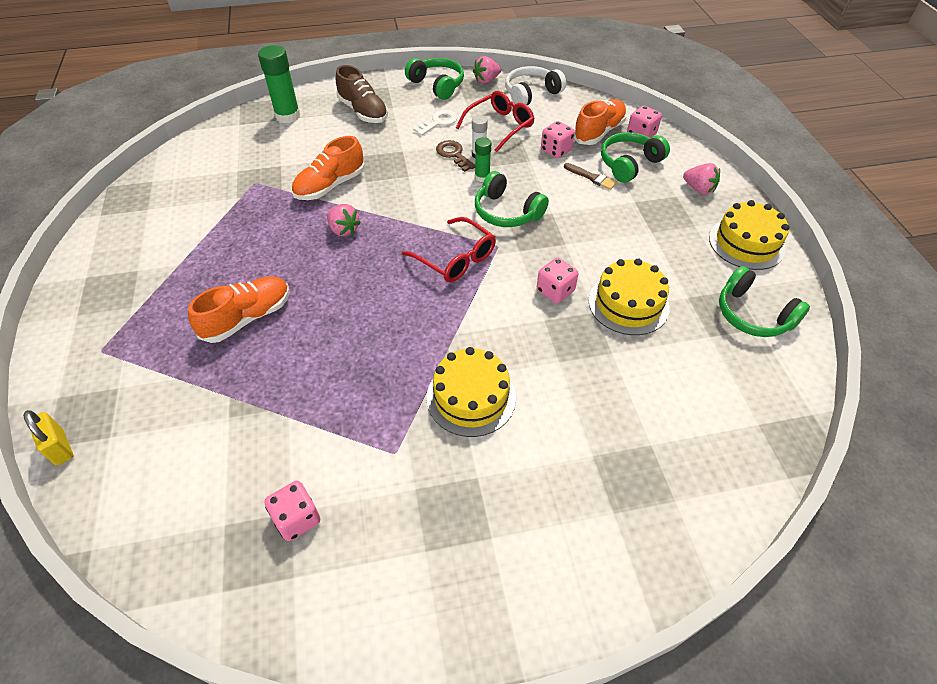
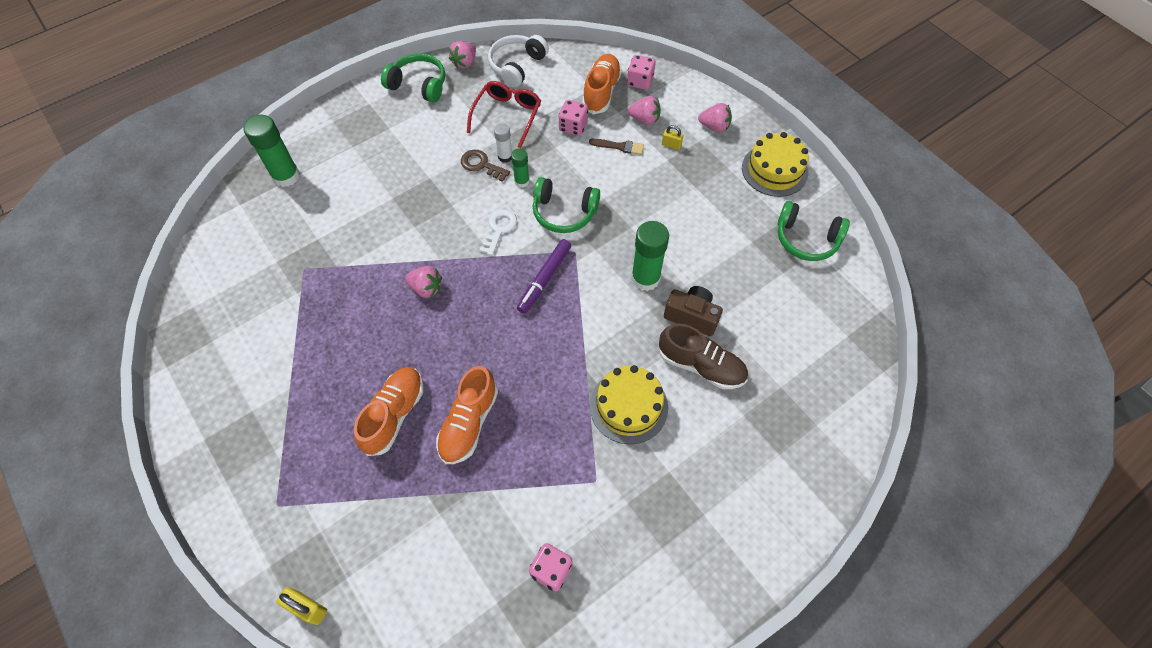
camera: 25 degrees left, 10 degrees up
(330, 186) = (383, 244): orange shoe -> orange shoe (469, 423)
(363, 112) = (362, 144): brown shoe -> brown shoe (701, 365)
(439, 122) = (446, 131): white key -> white key (499, 229)
(455, 258) = (545, 279): red glasses -> purple marker
(555, 291) = (645, 278): pink dice -> green glue stick
(585, 341) = (692, 316): none -> brown camera
(628, 304) = (709, 267): yellow cake -> none
(629, 164) = (645, 119): green headphones -> pink strawberry
(645, 191) = (671, 145): none -> yellow padlock

